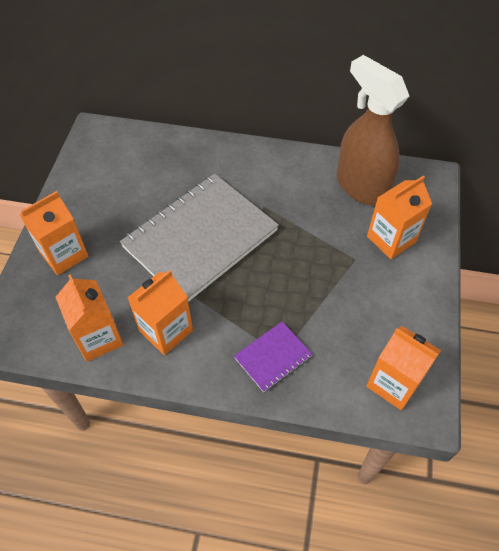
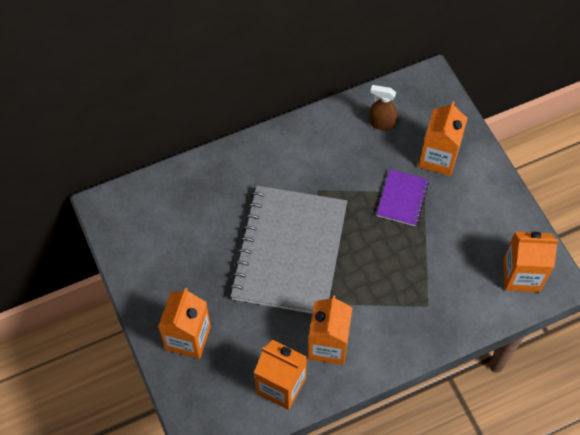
camera: 35 degrees left, 5 degrees up
(273, 357) = (424, 312): purple notebook -> purple notebook (402, 198)
(361, 186) = (381, 123): brown spray bottle -> brown spray bottle, size x0.44

